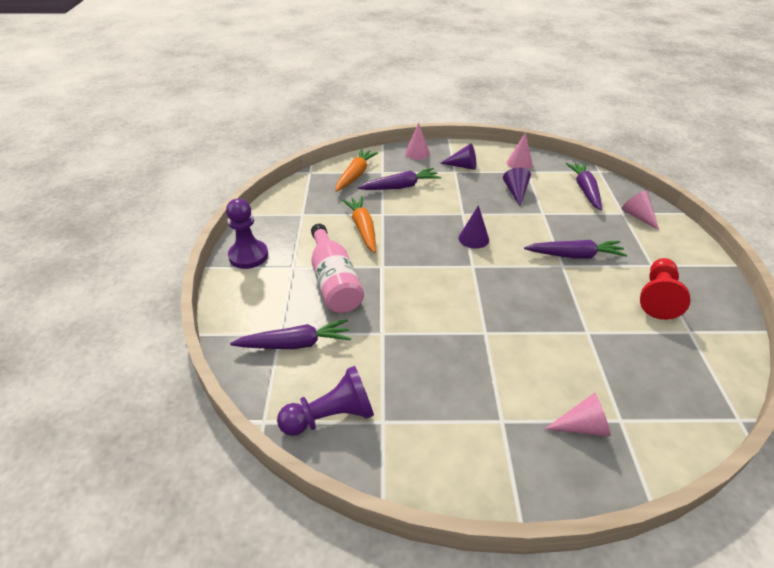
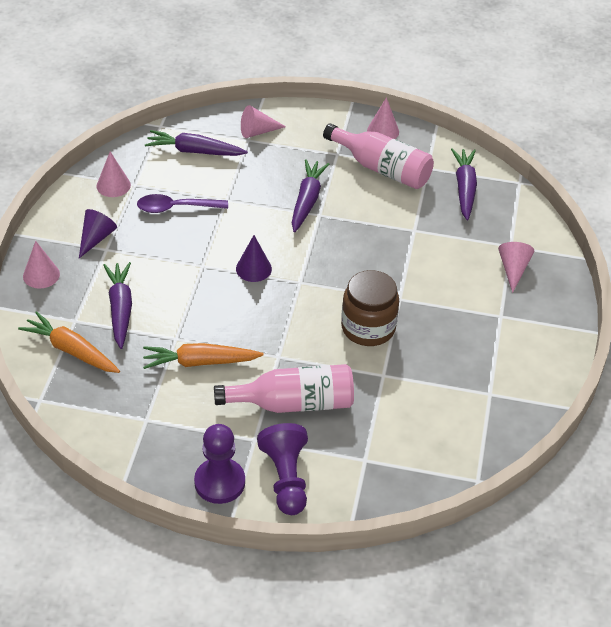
camera: 80 degrees left, 5 degrees up
(295, 344) = (383, 447): purple carrot -> purple carrot (464, 188)
(331, 416) = (479, 429): purple pawn -> purple pawn (286, 478)
(437, 315) = (368, 328): none -> brown jar
(516, 192) = (176, 208): purple cone -> purple spoon
(658, 297) = (382, 168): red pawn -> pink bottle
(714, 291) = (383, 131): none -> pink cone

